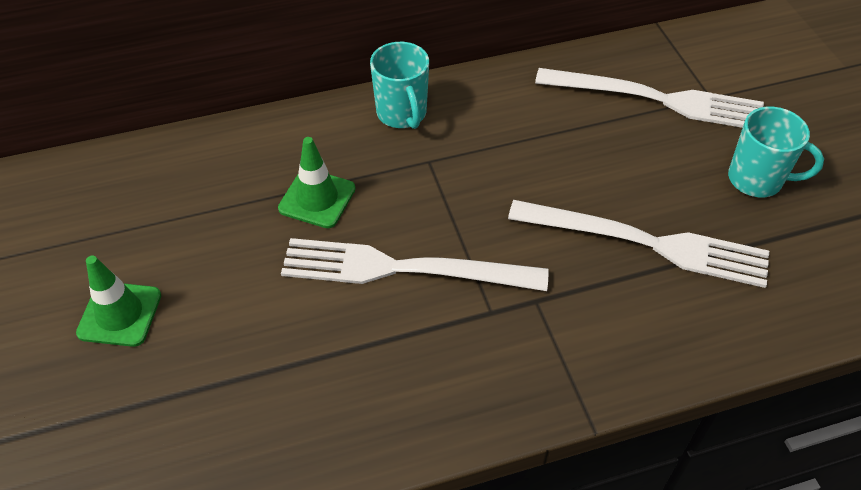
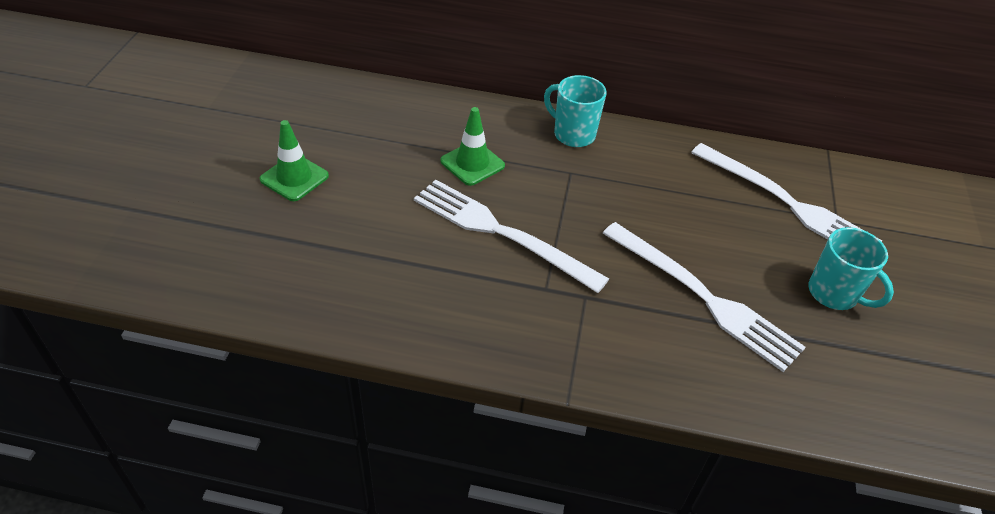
camera: 25 degrees right, 5 degrees down
(402, 114) = (573, 134): turquoise mug -> turquoise mug turned 120 degrees clockwise

